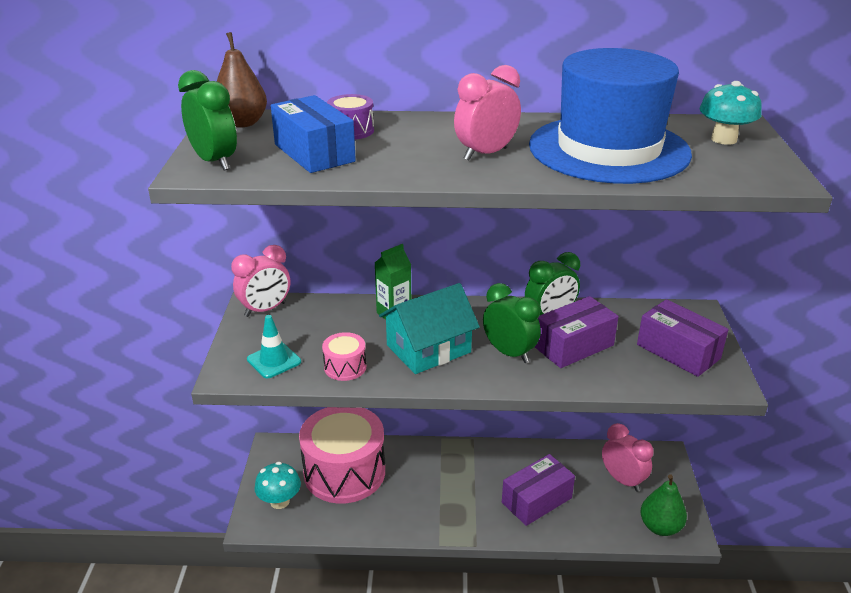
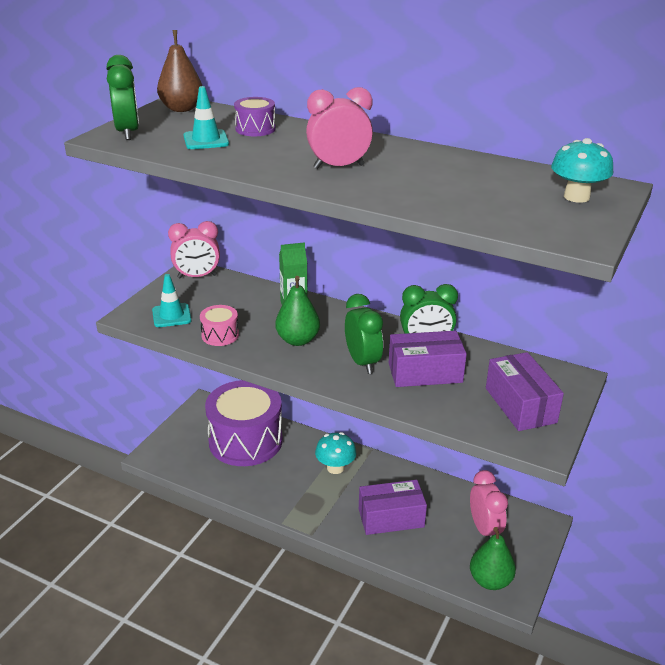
camera: 25 degrees right, 0 degrees up
(280, 501) = (181, 446): turquoise mushroom -> turquoise mushroom (335, 468)
(314, 153) = (206, 140): blue box -> turquoise traffic cone
(344, 472) = (245, 441): pink drum -> purple drum
(428, 349) = (297, 340): turquoise house -> green pear
(608, 149) = (451, 184): blue hat -> none

